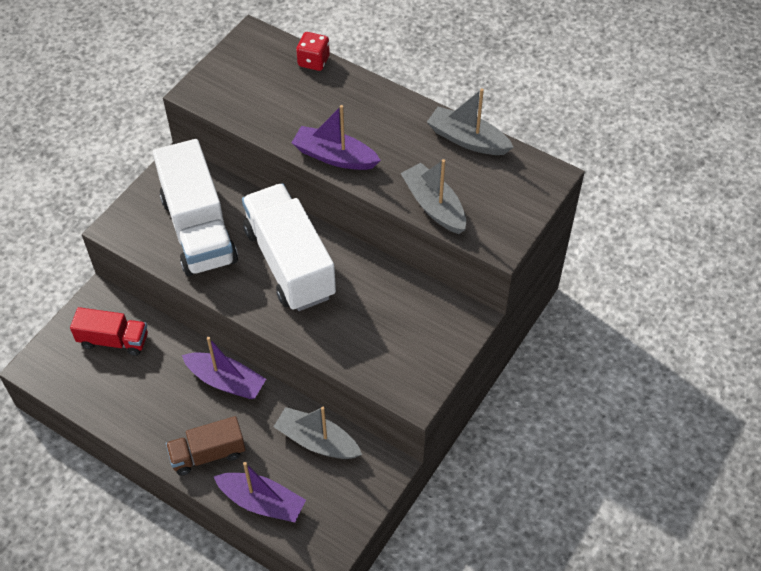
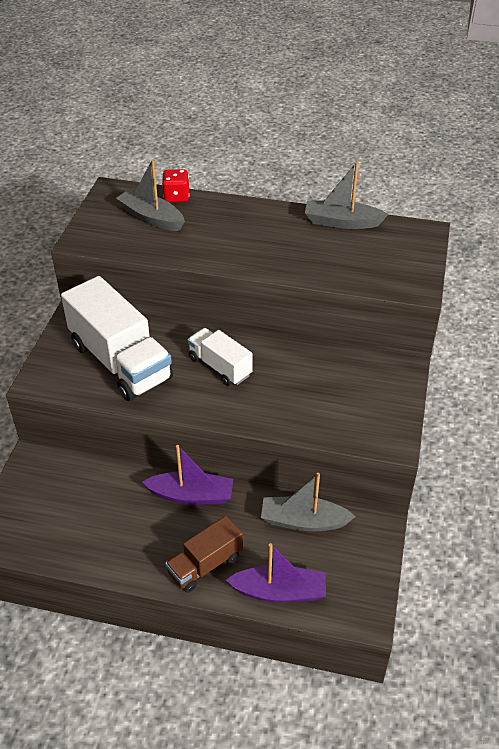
camera: 20 degrees left, 10 degrees down
(114, 340) = (64, 491): red truck -> none
(290, 263) = (220, 366): white truck -> white truck, size x0.55
(334, 156) = (235, 259): purple boat -> none
(434, 206) = (343, 274): grey boat -> grey boat (151, 218)

